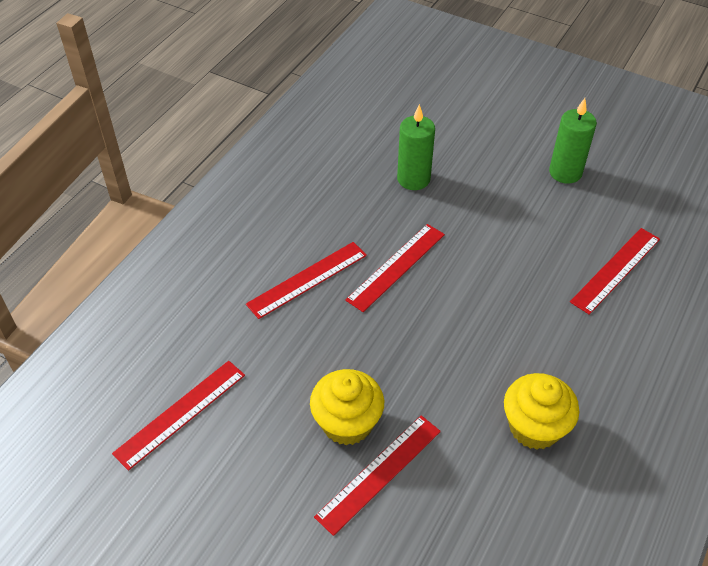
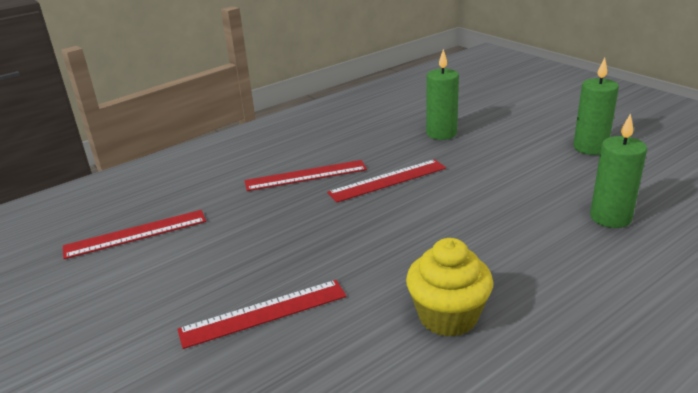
camera: 25 degrees right, 20 degrees down
(347, 423) = (264, 270): yellow cupcake -> none
(616, 270) = (610, 218): red ruler -> green candle

